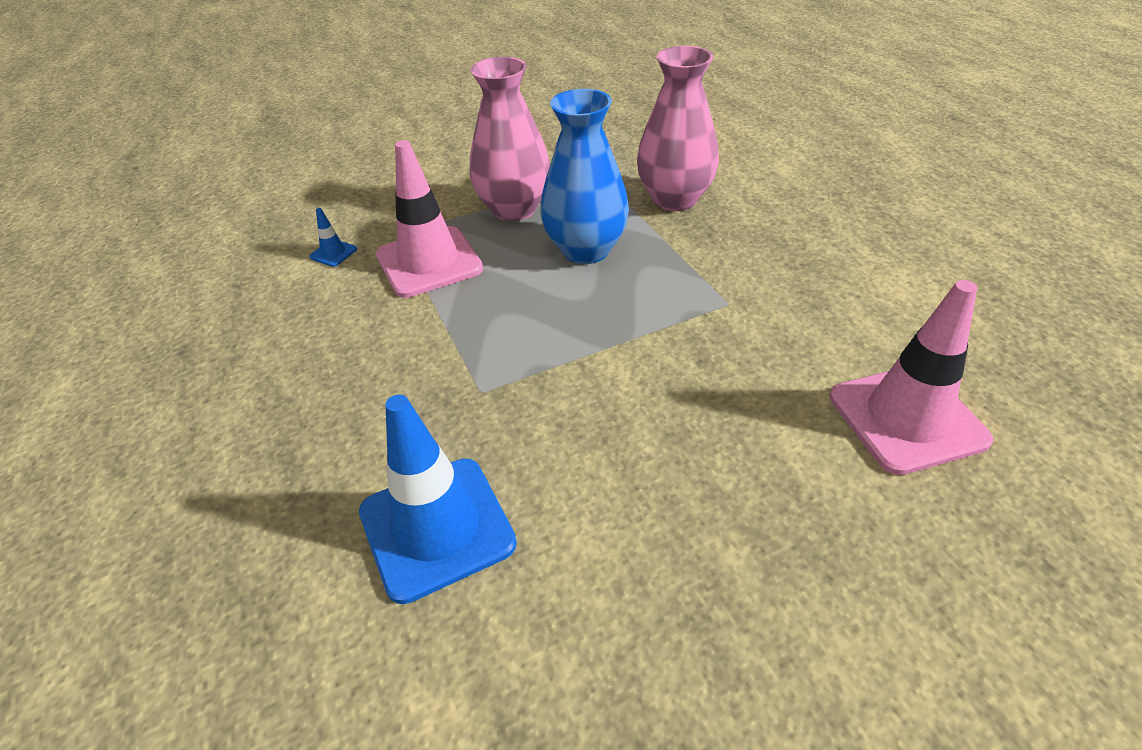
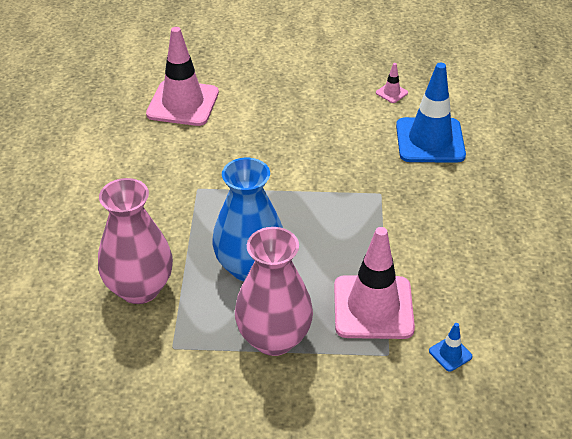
camera: 155 degrees left, 0 degrees up
(566, 632) = (391, 93): none -> pink traffic cone

